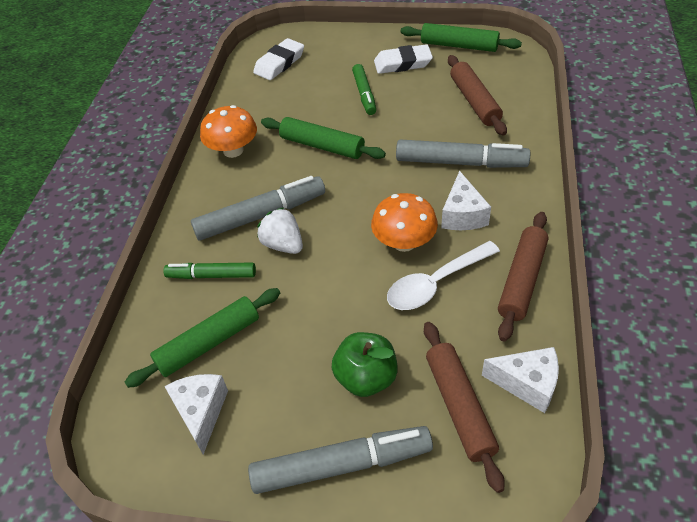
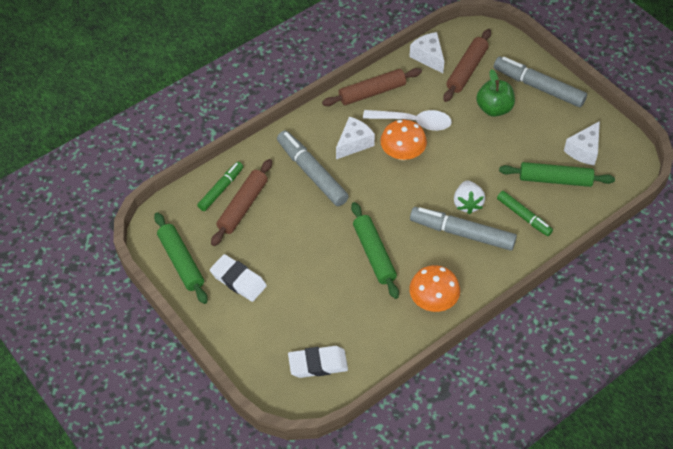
camera: 140 degrees left, 5 degrees up
(364, 94) = (298, 275): green marker -> green marker (221, 189)

